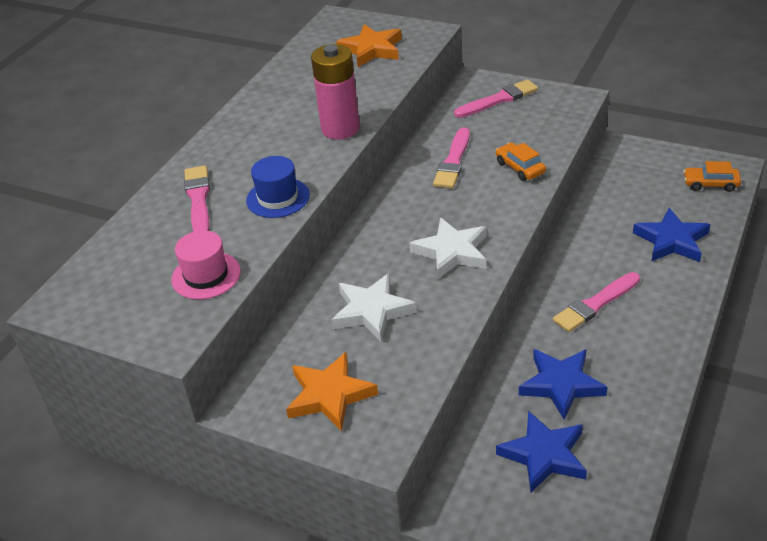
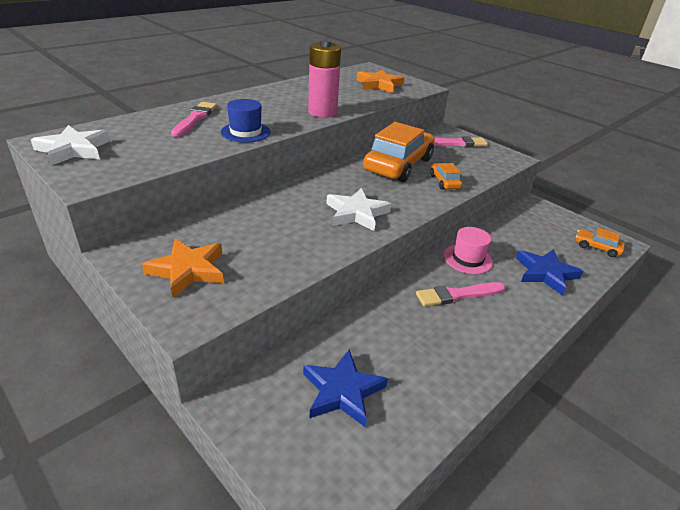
camera: 15 degrees right, 5 degrees down
(206, 275) = (153, 155): pink hat -> pink hat (468, 259)
(372, 311) = (268, 228): white star -> white star (73, 149)
(453, 161) = (398, 165): pink brush -> orange car
(561, 385) = (393, 342): blue star -> none

